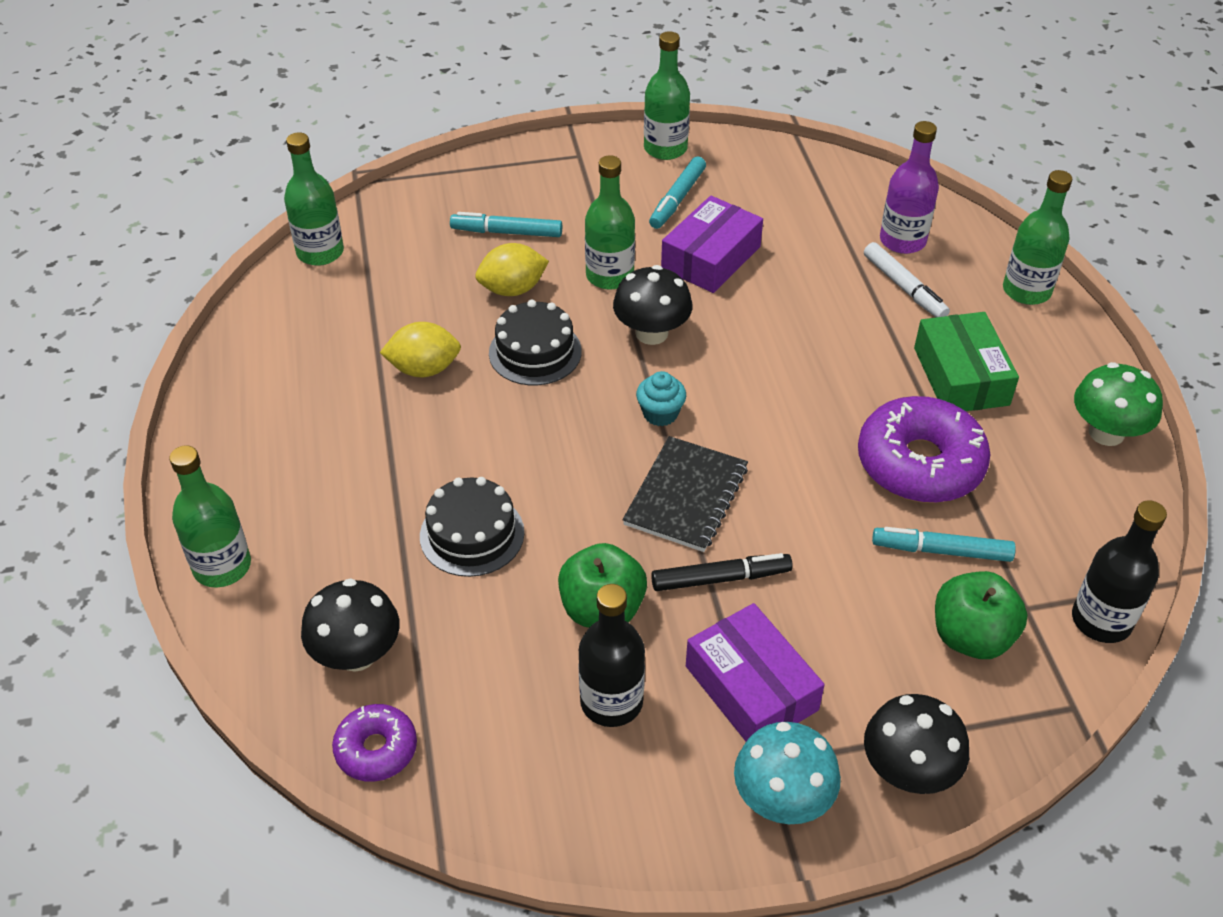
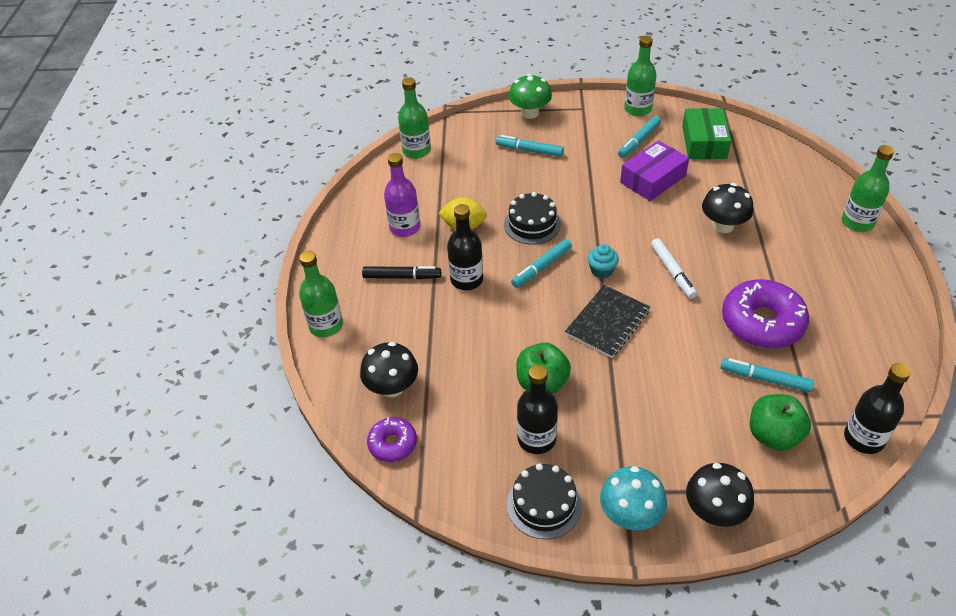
camera: 15 degrees right, 0 degrees up
(446, 457) = (466, 280): none -> black bottle
(472, 534) = (473, 327): black cake -> black cake (544, 504)
(512, 289) = (526, 185): yellow lemon -> none
(564, 420) = (541, 267): none -> turquoise marker
(610, 276) = (587, 183): green bottle -> none
(651, 333) = (606, 221): black mushroom -> black mushroom (723, 225)
(720, 578) = (619, 375): black marker -> black marker (402, 277)
(751, 688) = (624, 444): purple box -> none
(902, 241) = (780, 182): purple bottle -> purple bottle (405, 228)
(904, 287) = (775, 211): white marker -> white marker (672, 272)
(961, 376) = (801, 271): green box -> green box (704, 142)
(1106, 433) = (893, 320): green mushroom -> green mushroom (530, 113)

